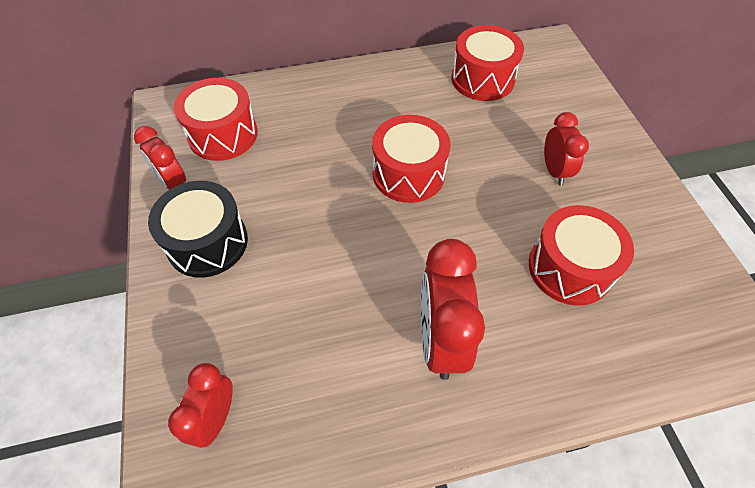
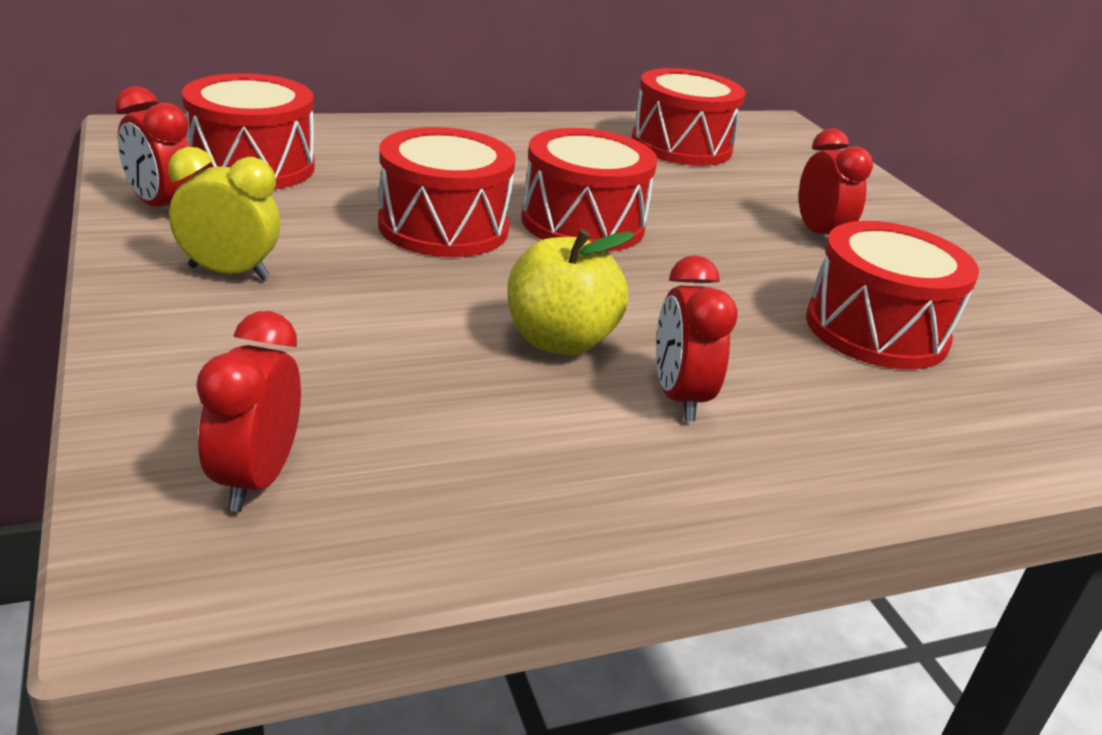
camera: 10 degrees left, 25 degrees down
(207, 242) = (229, 273): black drum -> yellow clock
(326, 186) = (443, 227): none -> red drum
(380, 292) = (559, 341): none -> yellow apple
(440, 340) = (679, 397): red clock -> red clock, size x0.61

